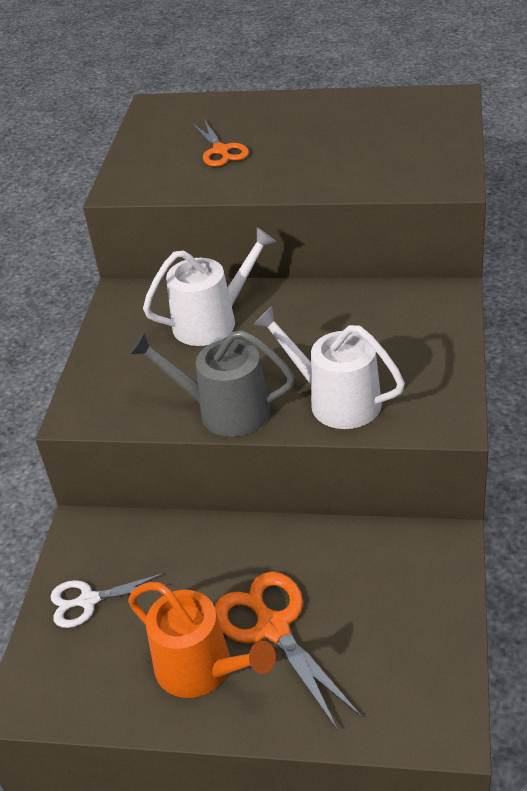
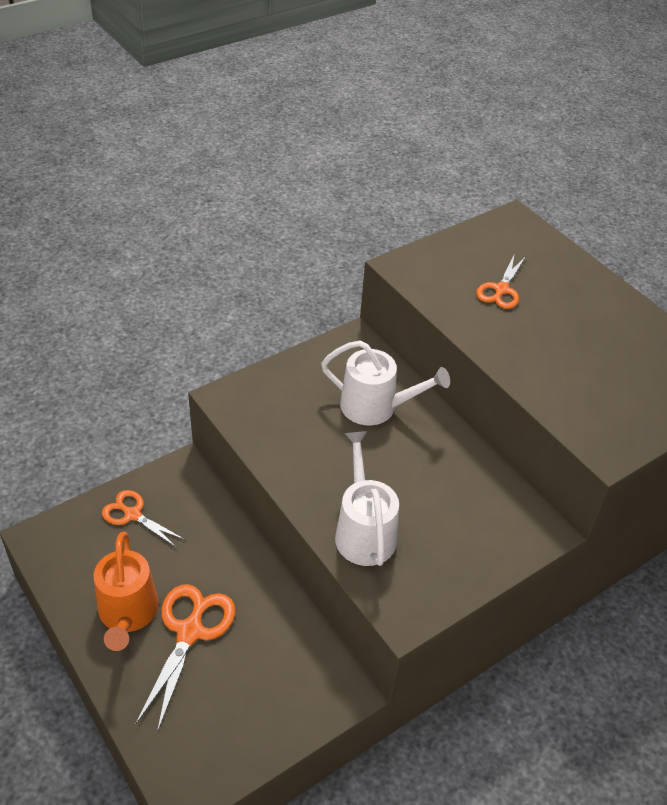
camera: 40 degrees right, 5 degrees up
(89, 601) = (133, 515): white scissors -> orange scissors
(225, 411) = (297, 473): grey watering can -> none

